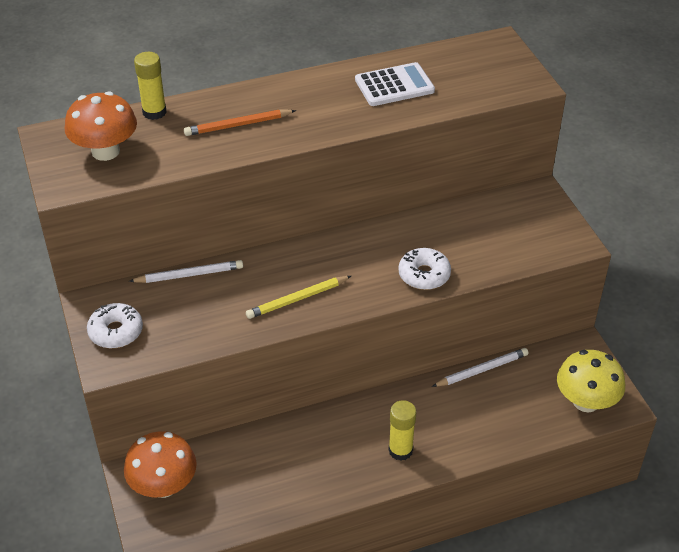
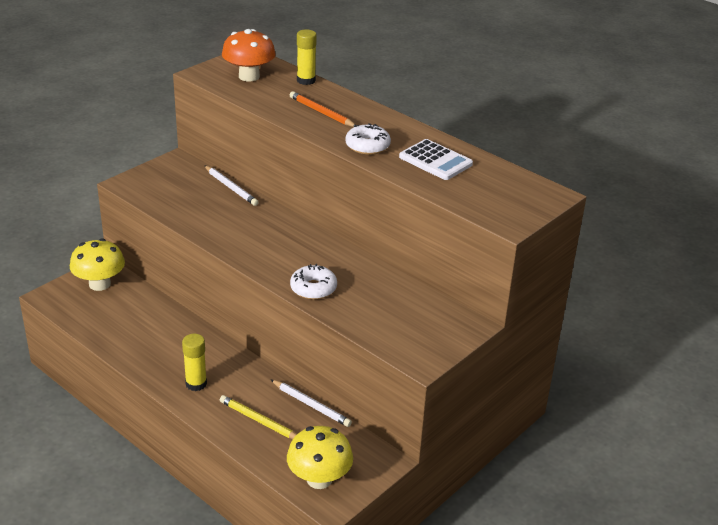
camera: 60 degrees right, 10 degrees down
(116, 332) = (157, 177): white donut -> white donut (367, 146)
(164, 485) = (100, 284): orange mushroom -> yellow mushroom
(297, 299) = (241, 238): yellow pencil -> yellow pencil (259, 420)

